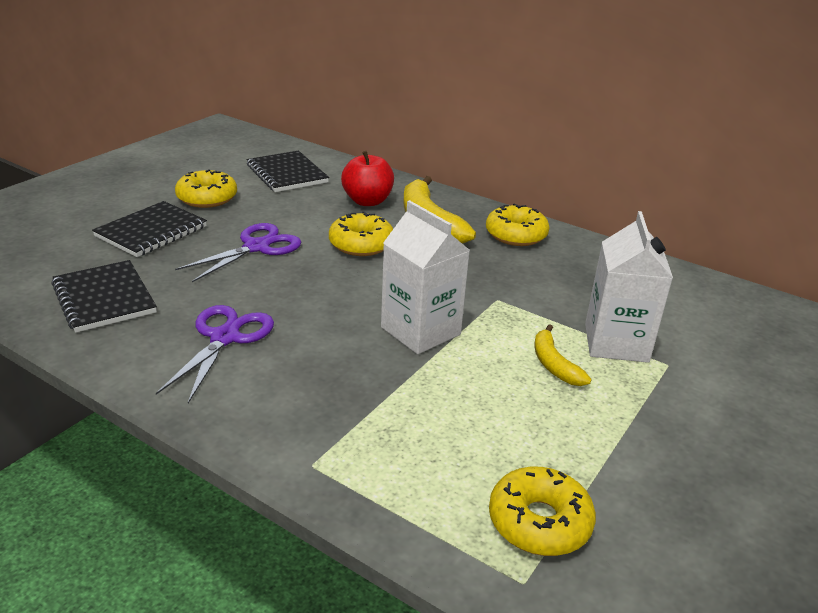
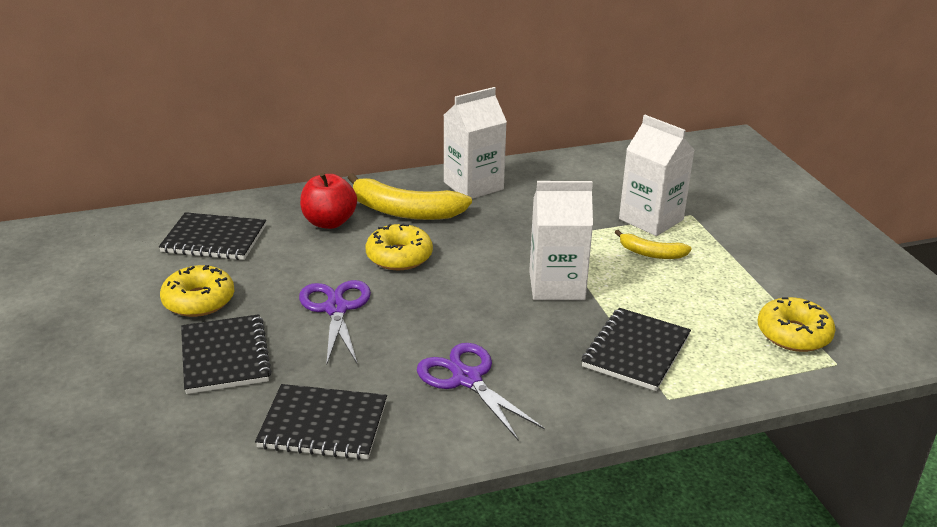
camera: 50 degrees left, 0 degrees up
(369, 415) = (636, 351): none -> black notebook
(516, 235) = (473, 186): yellow donut -> white carton

